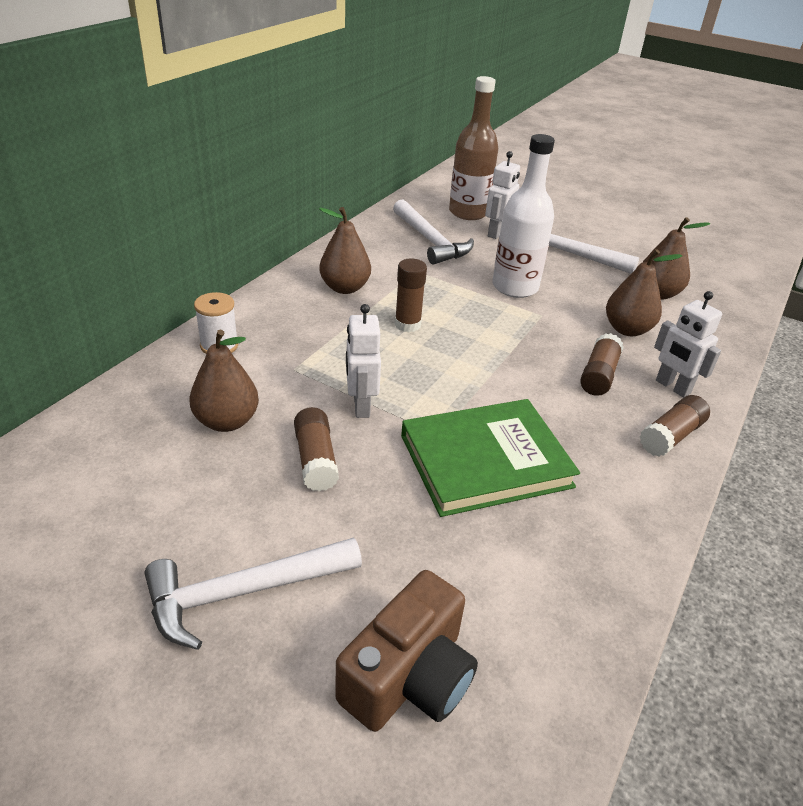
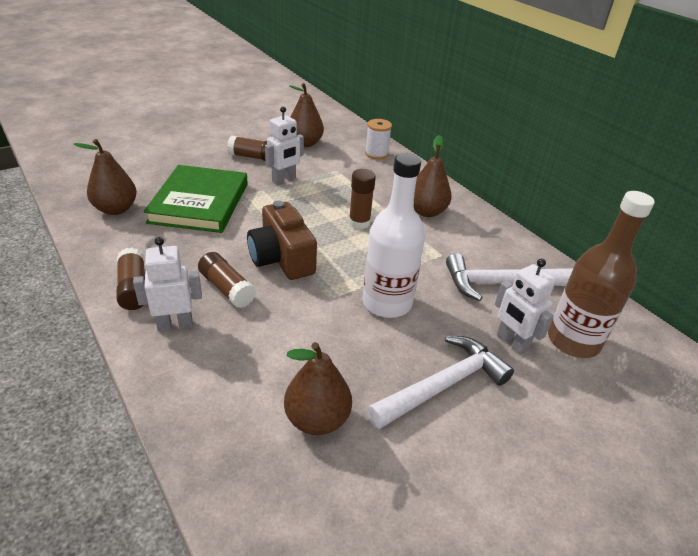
camera: 115 degrees right, 0 degrees up
(243, 592) = (196, 127): white hammer -> none
(361, 406) = (284, 180): white robot -> white robot turned 120 degrees clockwise
(409, 677) = (118, 146): brown camera -> brown camera (282, 258)
(627, 329) = (271, 345): brown pear -> brown pear (116, 209)

